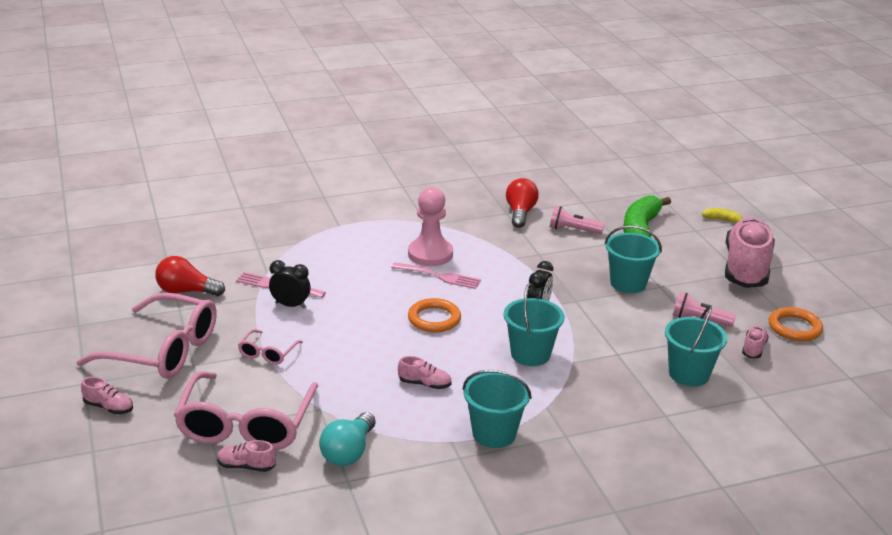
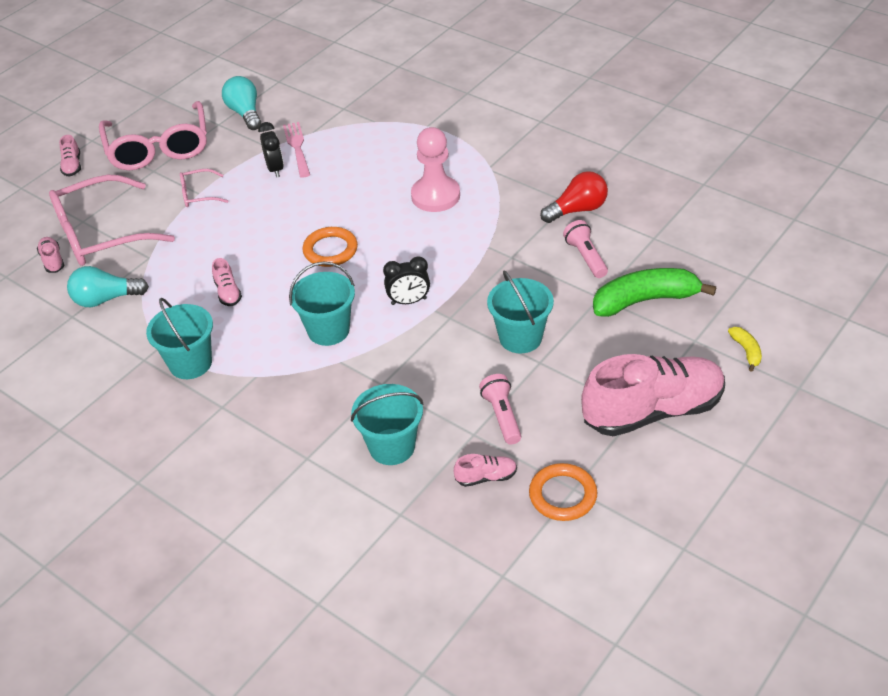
camera: 60 degrees right, 15 degrees up
(186, 291) = (245, 113): red light bulb -> turquoise light bulb
(439, 276) = (403, 219): pink fork -> none

